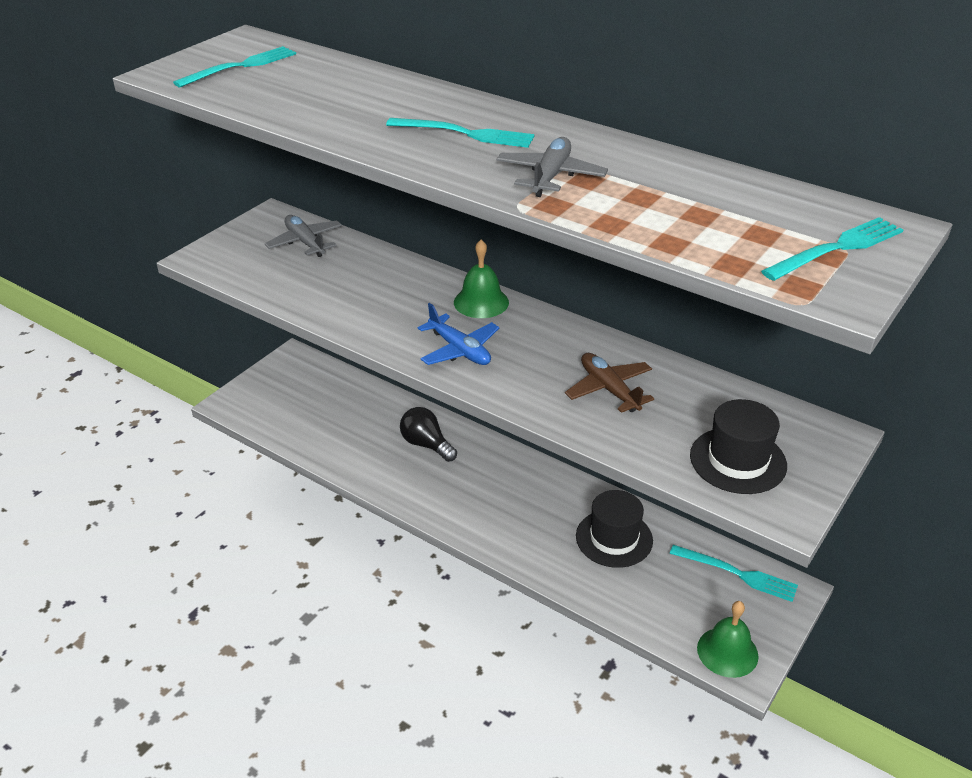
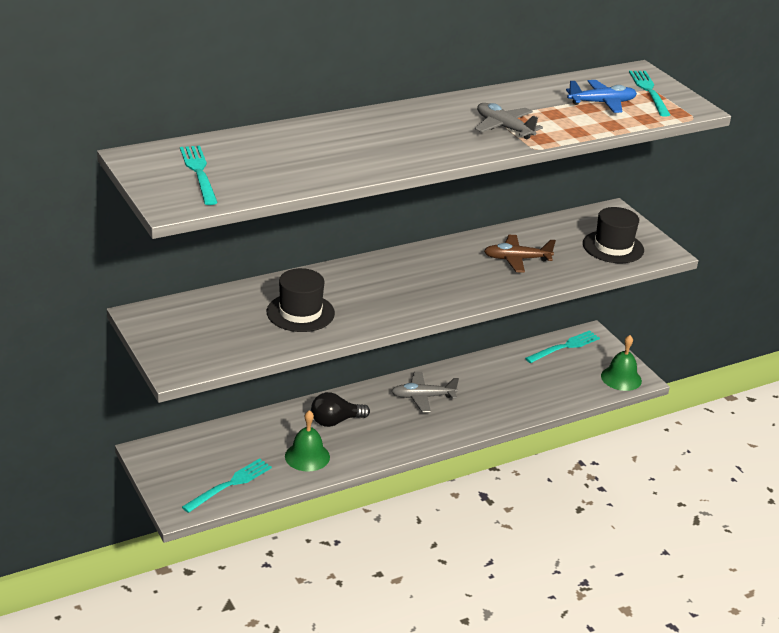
camera: 65 degrees left, 5 degrees down
(305, 242) = (209, 312): grey plane -> grey plane (422, 397)
(459, 350) = (427, 295): blue plane -> blue plane (602, 103)
(465, 134) = (417, 132): turquoise fork -> turquoise fork (230, 484)
(481, 302) = (375, 267): green bell -> green bell (307, 456)
(614, 538) = (500, 378): black hat -> black hat (300, 312)

